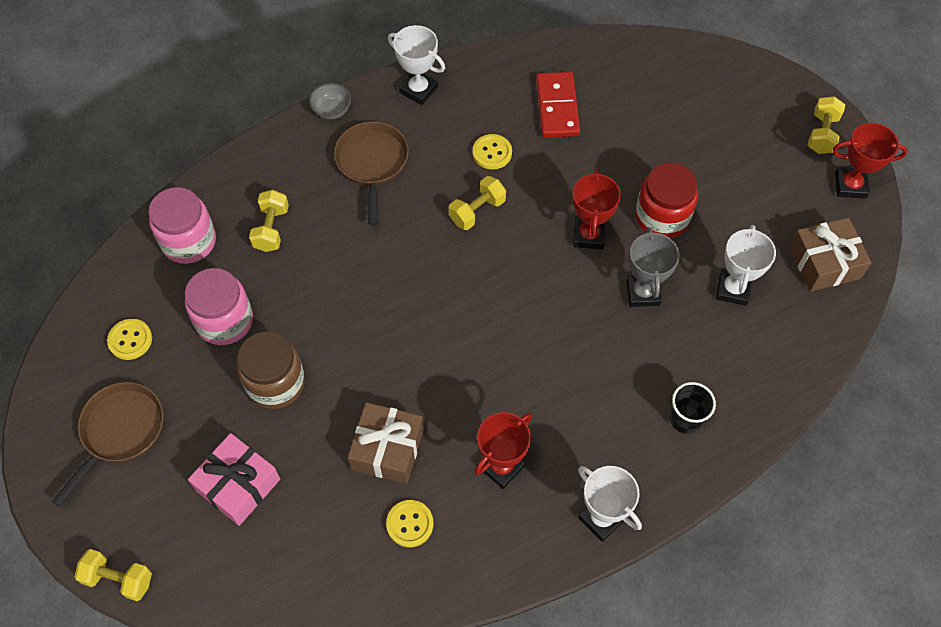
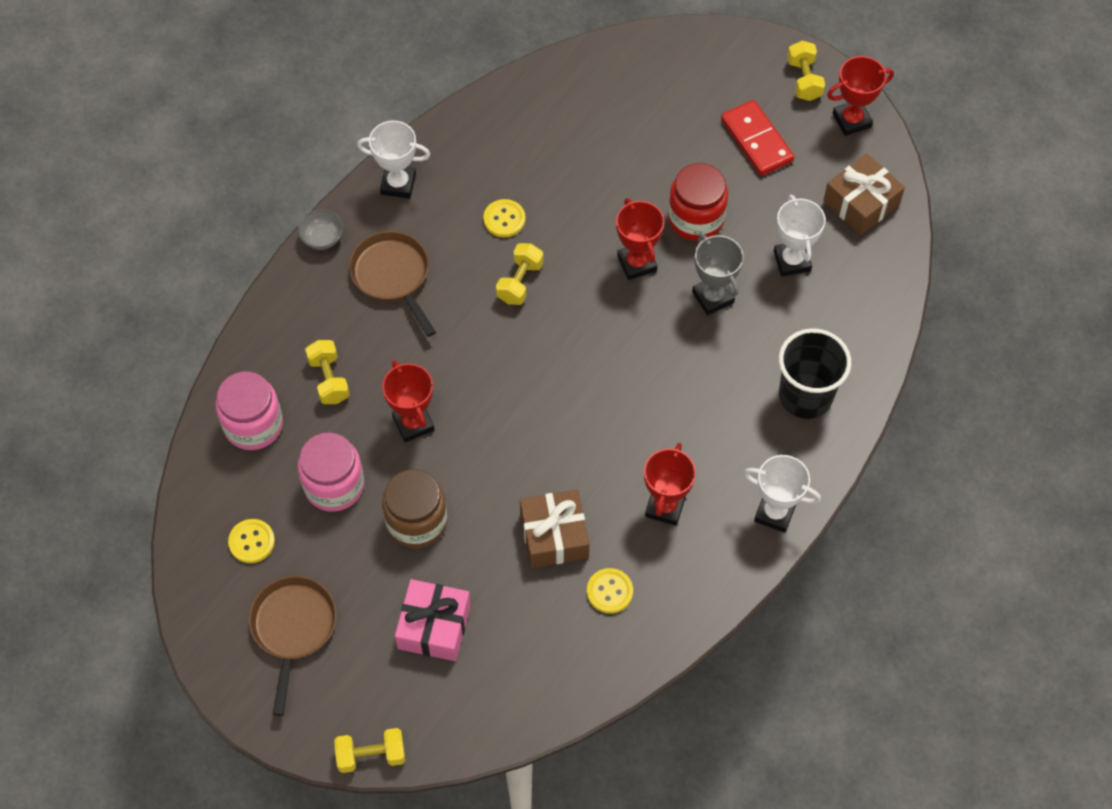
camera: 25 degrees left, 0 degrees up
(320, 295) = (413, 423): none -> red trophy
(557, 107) = (543, 149): red domino -> red domino (756, 140)
(685, 419) = (805, 396): black cup -> black cup, size x1.70

